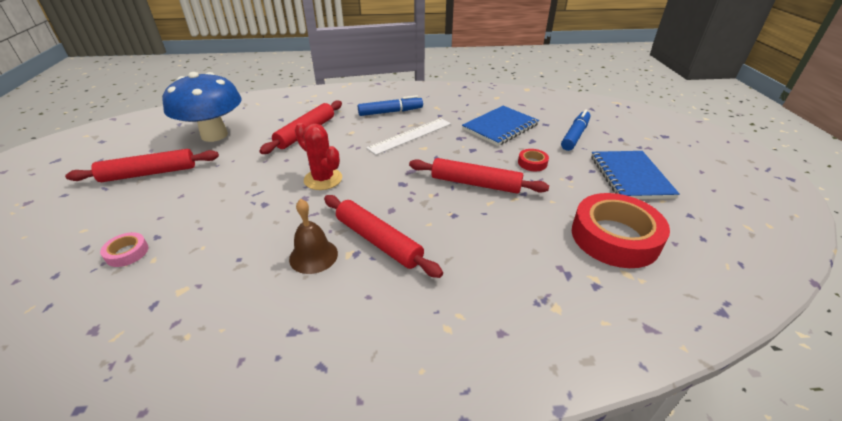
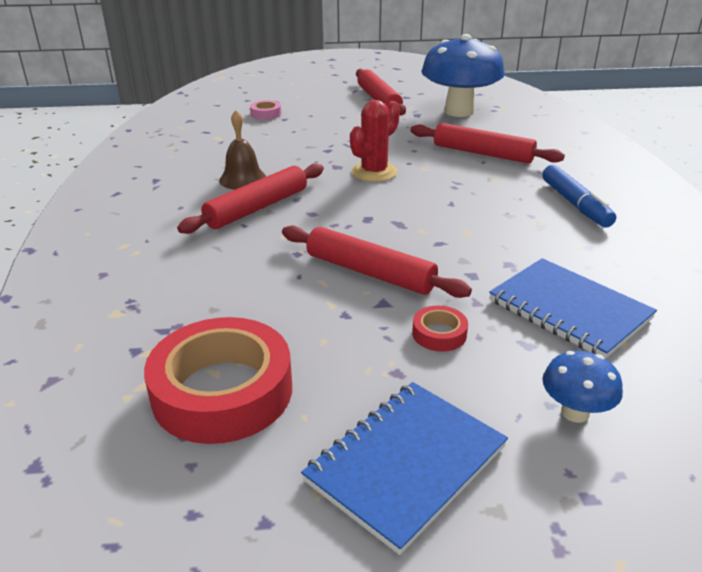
camera: 90 degrees right, 5 degrees down
(410, 136) = (500, 222): white ruler -> none
(475, 183) = (370, 272): red rolling pin -> red rolling pin turned 75 degrees counterclockwise
(575, 135) = (575, 412): blue marker -> blue mushroom
(630, 176) = (406, 464): blue notebook -> blue notebook turned 45 degrees counterclockwise

